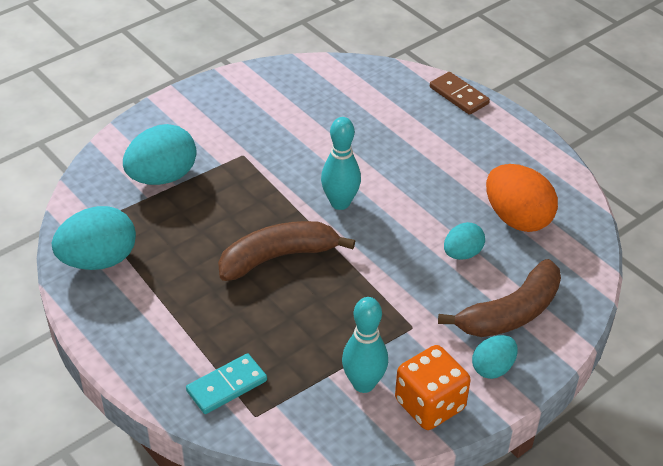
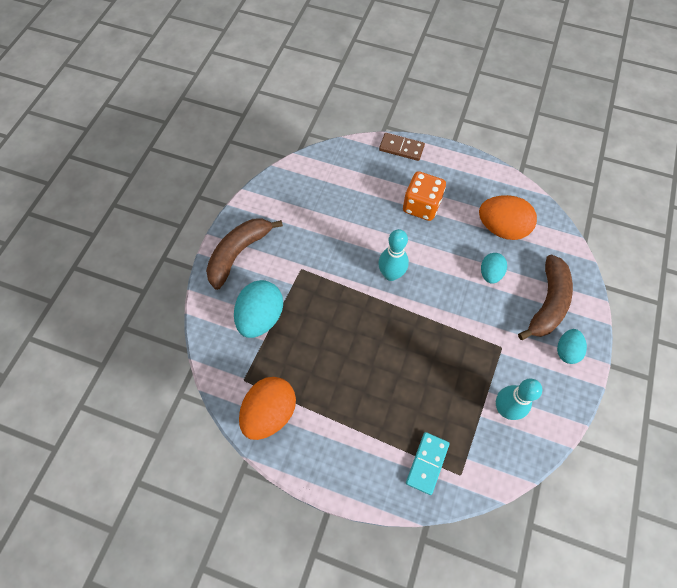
camera: 30 degrees left, 20 degrees up
(99, 260) = (270, 413): turquoise egg -> orange egg
(278, 257) = (384, 341): brown banana -> brown banana (239, 253)
(430, 404) = (552, 400): orange dice -> orange dice (421, 206)

